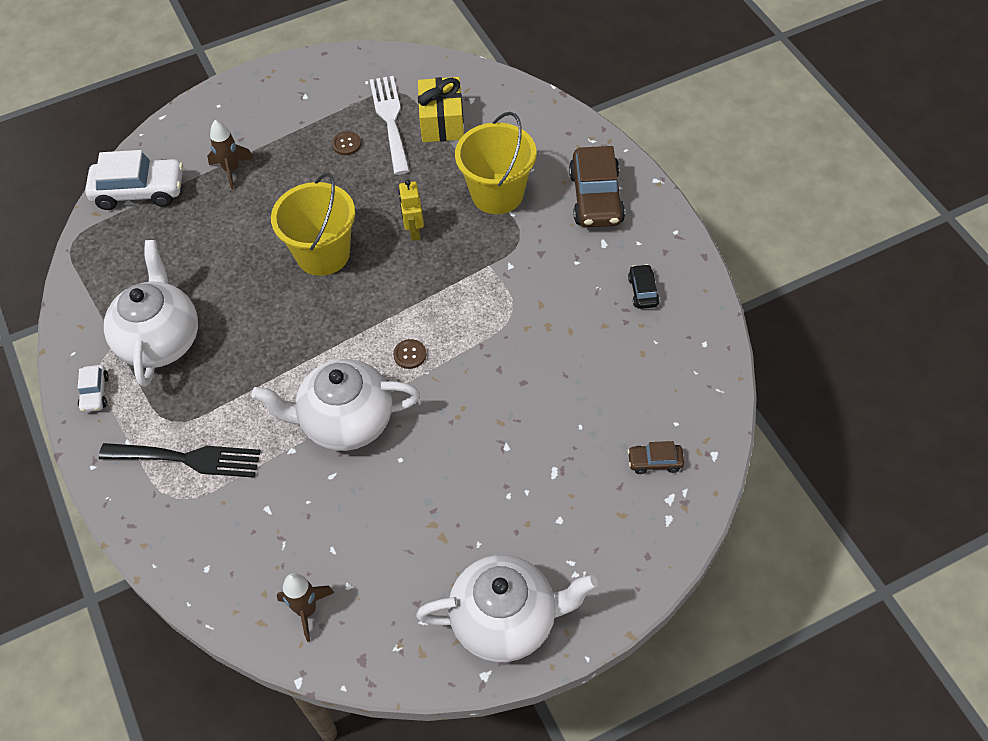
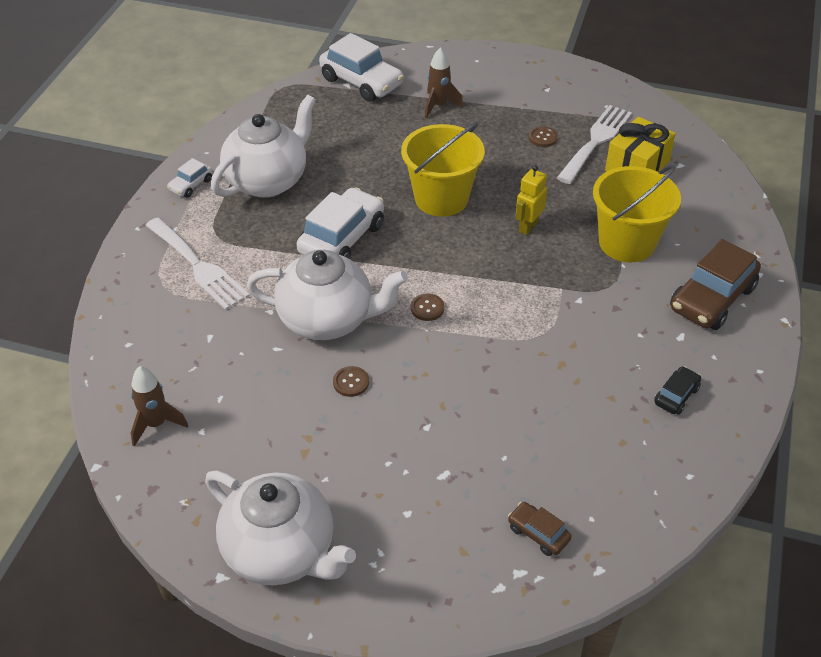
camera: 40 degrees right, 10 degrees down
(188, 459) = (198, 266): black fork -> white fork
(281, 346) = (342, 238): none -> white car
(345, 422) = (328, 320): white teapot -> white teapot turned 150 degrees clockwise
(417, 457) = (351, 382): none -> brown button

